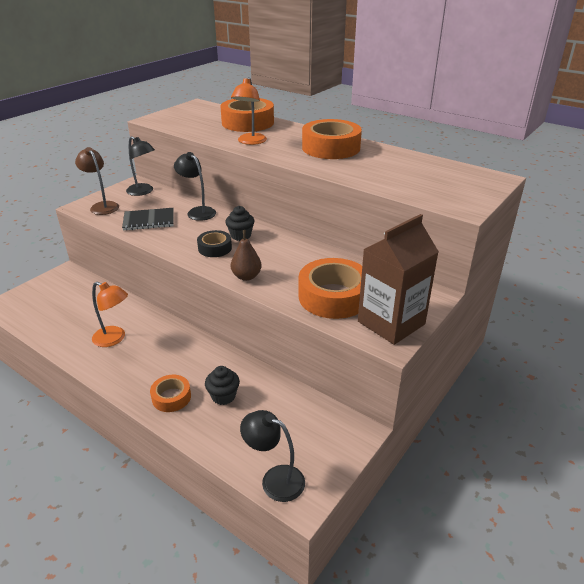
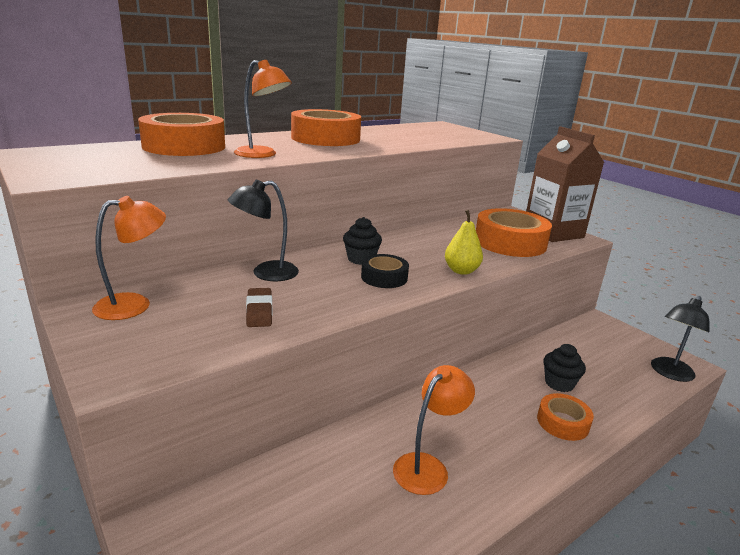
camera: 75 degrees left, 10 degrees down
(102, 206) = (145, 350): brown lamp -> none
(143, 192) = (134, 304): black lamp -> orange lamp
(149, 221) = (259, 311): black notebook -> brown eraser
(246, 276) = (461, 271): brown pear -> yellow pear

